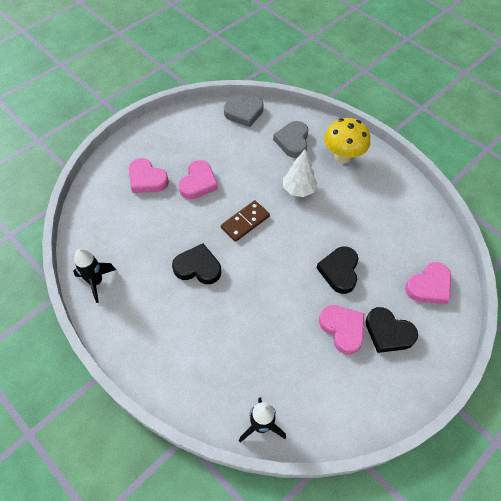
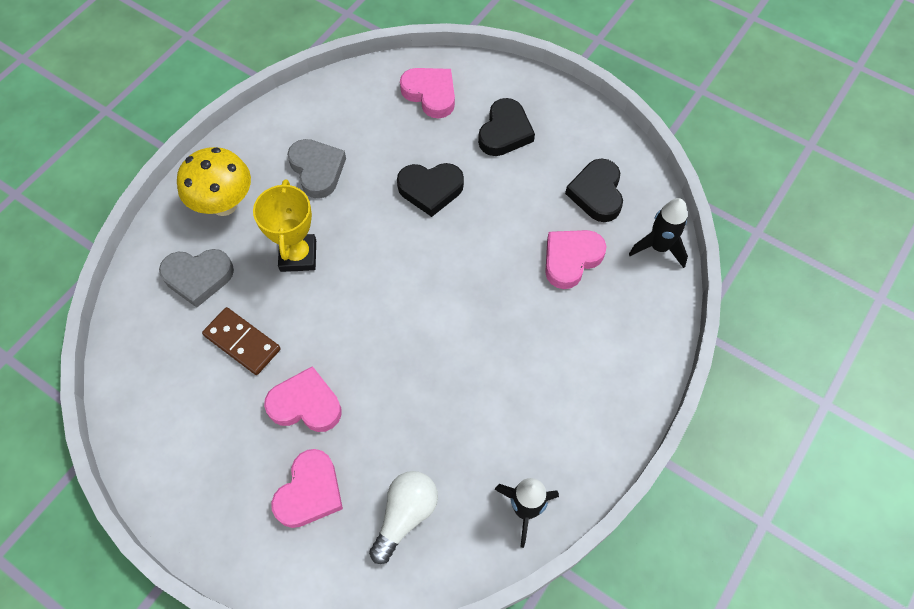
camera: 100 degrees left, 5 degrees up
(117, 221) = (405, 515): none -> white light bulb
(198, 267) = (465, 367): black heart -> black heart (596, 193)
(244, 113) = (135, 364): grey heart -> grey heart (317, 170)
(245, 222) = (372, 319): brown domino -> brown domino (242, 342)
(298, 189) = (298, 255): white tree -> yellow trophy
(342, 329) = (513, 178): pink heart -> pink heart (571, 259)

